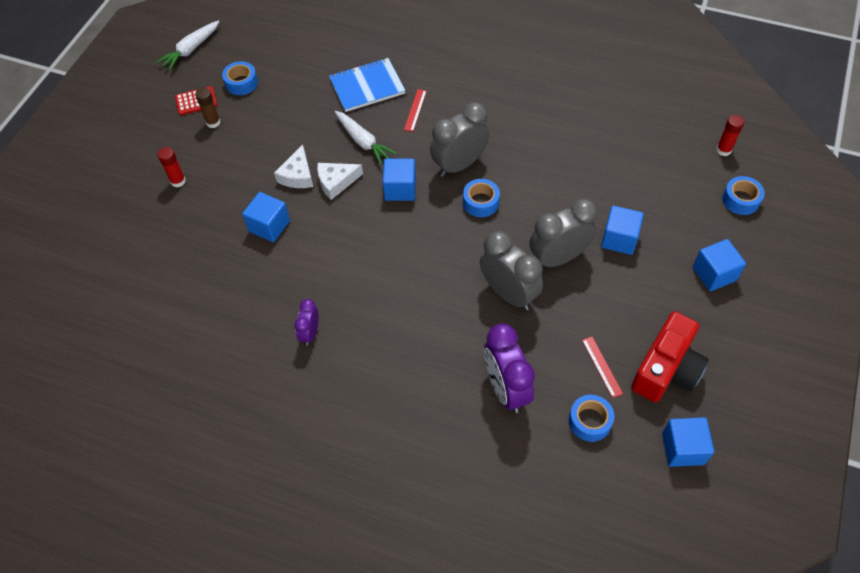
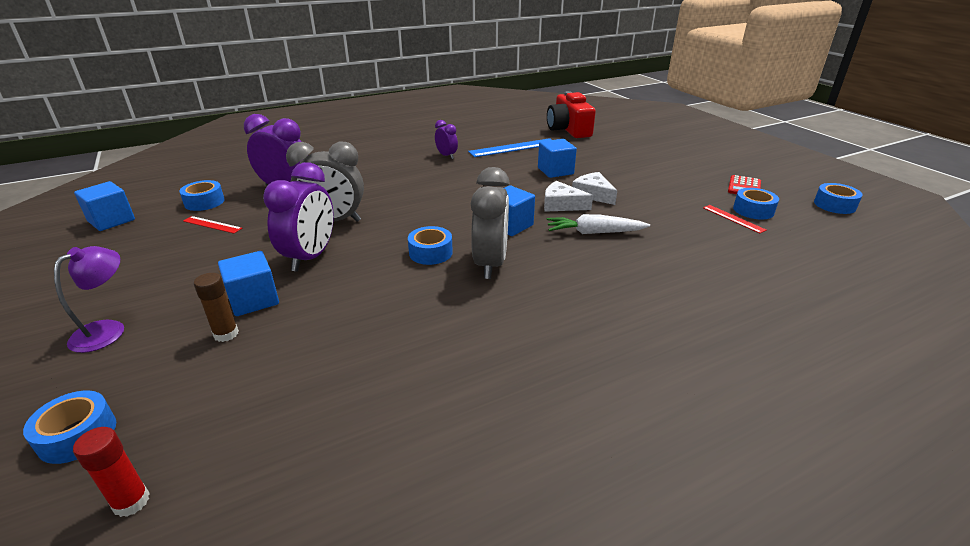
camera: 130 degrees right, 25 degrees down
(178, 181) = (647, 159): red glue stick -> none
(191, 50) = (834, 205): white carrot -> blue tape
(213, 122) = (705, 185): brown glue stick -> brown glue stick (226, 334)
(236, 296) = (513, 148): none -> blue ruler
(336, 182) = (561, 205): white cheese -> white cheese turned 90 degrees counterclockwise
(367, 86) = (678, 266): blue notebook -> none
(415, 110) = (603, 276): red ruler -> red ruler (733, 218)
(558, 258) = (310, 257): grey clock -> purple clock
(666, 369) = (145, 247): red camera -> red camera (568, 129)
(714, 274) = (108, 330): blue cube -> purple lamp

